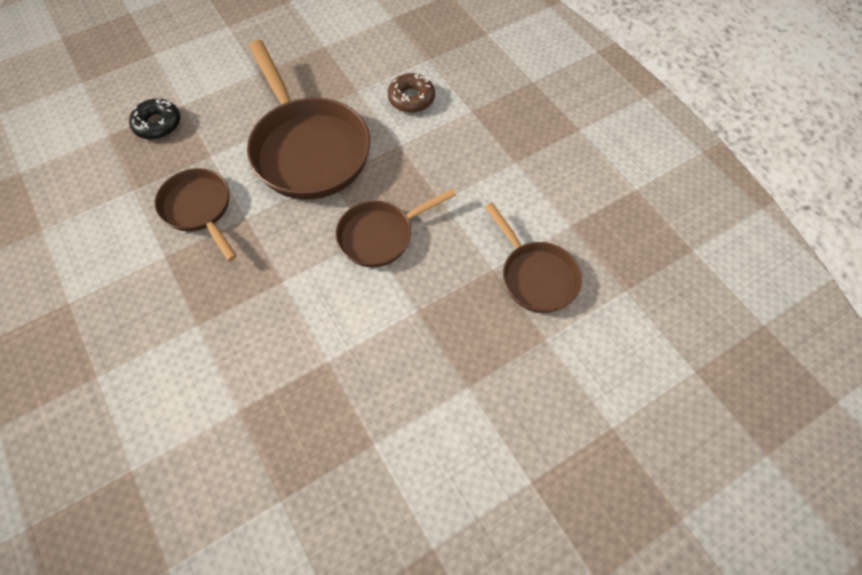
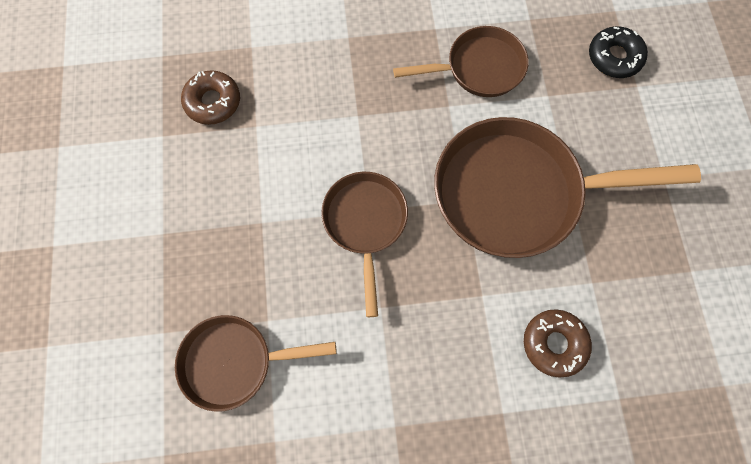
camera: 115 degrees right, 10 degrees up
(316, 414) = (213, 102): none -> brown donut

